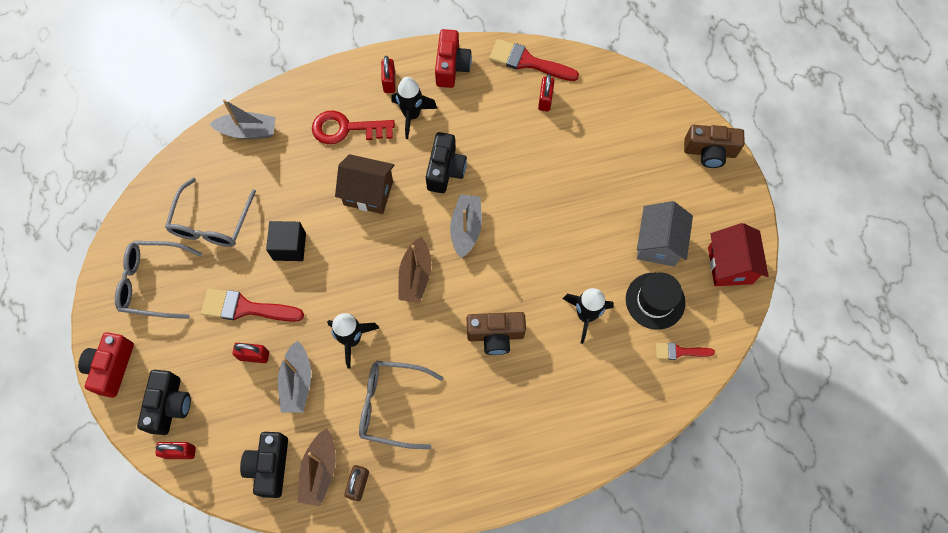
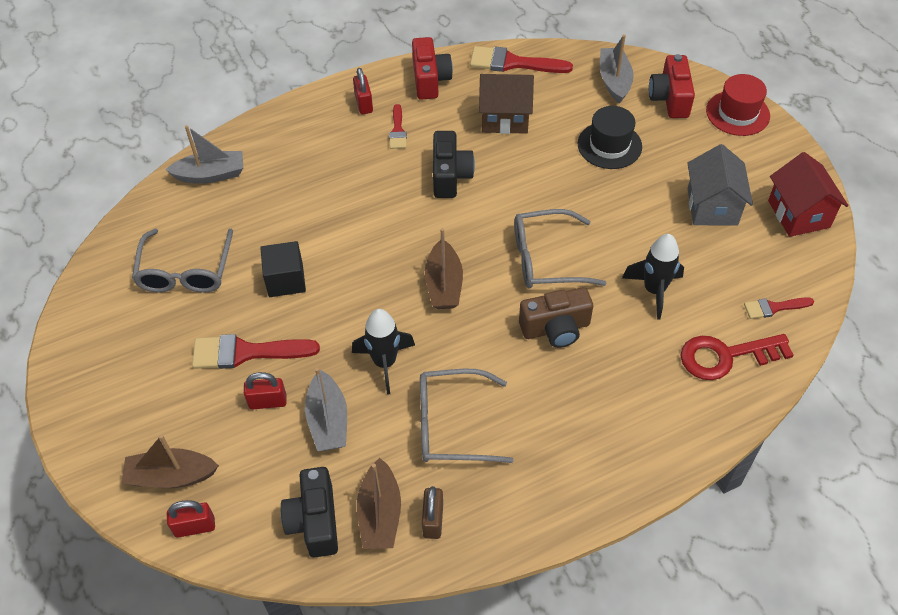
camera: 10 degrees left, 15 degrees down
(112, 367) = (88, 447): red camera -> red camera (670, 98)
(153, 283) = (125, 345): grey glasses -> grey glasses (546, 259)
(170, 405) = (171, 476): black camera -> brown boat
(346, 129) = (325, 154): red key -> red key (725, 356)
(368, 193) = (367, 212): brown house -> brown house (505, 118)
(412, 115) = (398, 131): black rocket -> red brush
(466, 228) = (490, 228): grey boat -> grey boat (614, 81)
(545, 100) = (542, 94): red padlock -> none
(655, 301) = (728, 262): black hat -> black hat (609, 145)
(709, 152) = (737, 113): brown camera -> red hat

